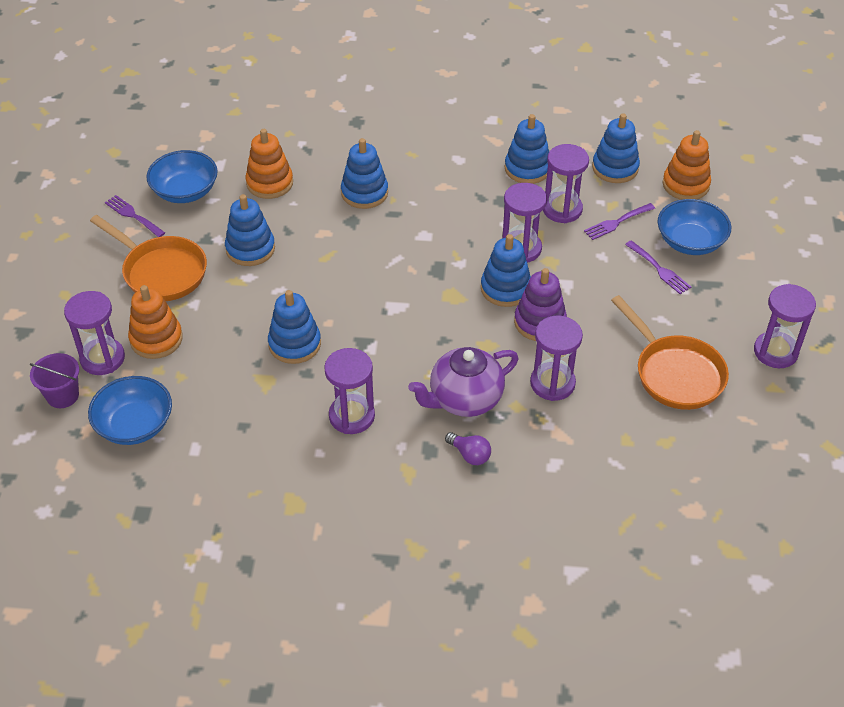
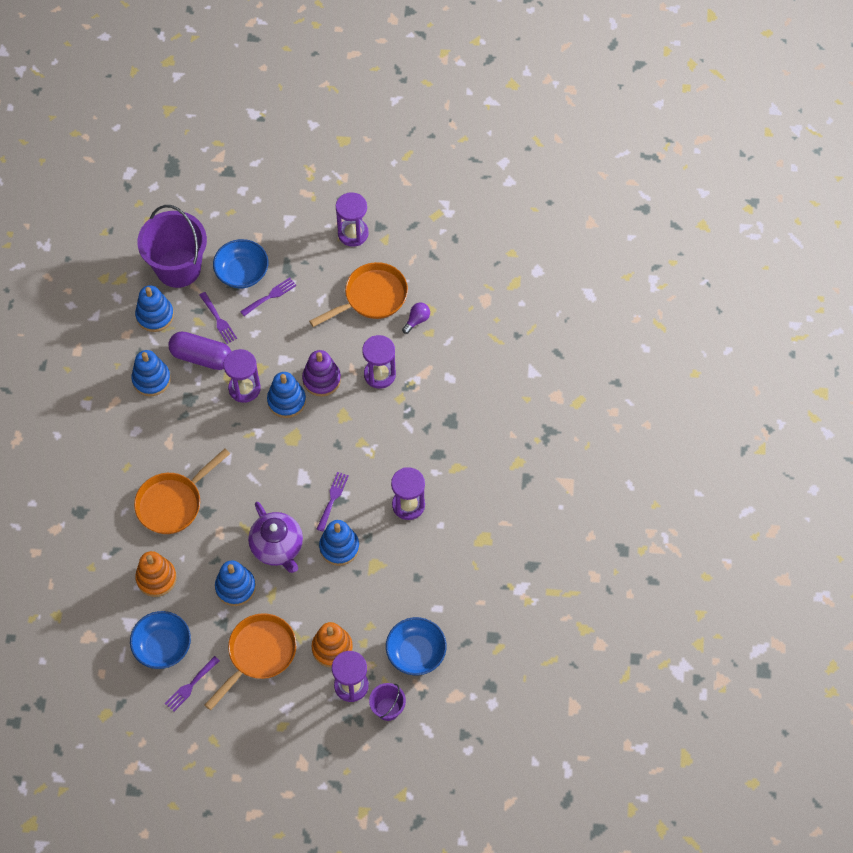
camera: 90 degrees left, 15 degrees up
(364, 193) = (173, 503): blue stacking toy -> orange pan
(364, 336) = (332, 499): none -> purple fork
(464, 399) = (393, 431): purple teapot -> purple teapot (277, 547)
(470, 455) = (442, 429): purple light bulb -> purple light bulb (417, 320)
(562, 209) = (201, 357): purple hourglass -> purple capsule
(685, 185) = (178, 268): orange stacking toy -> purple bucket

